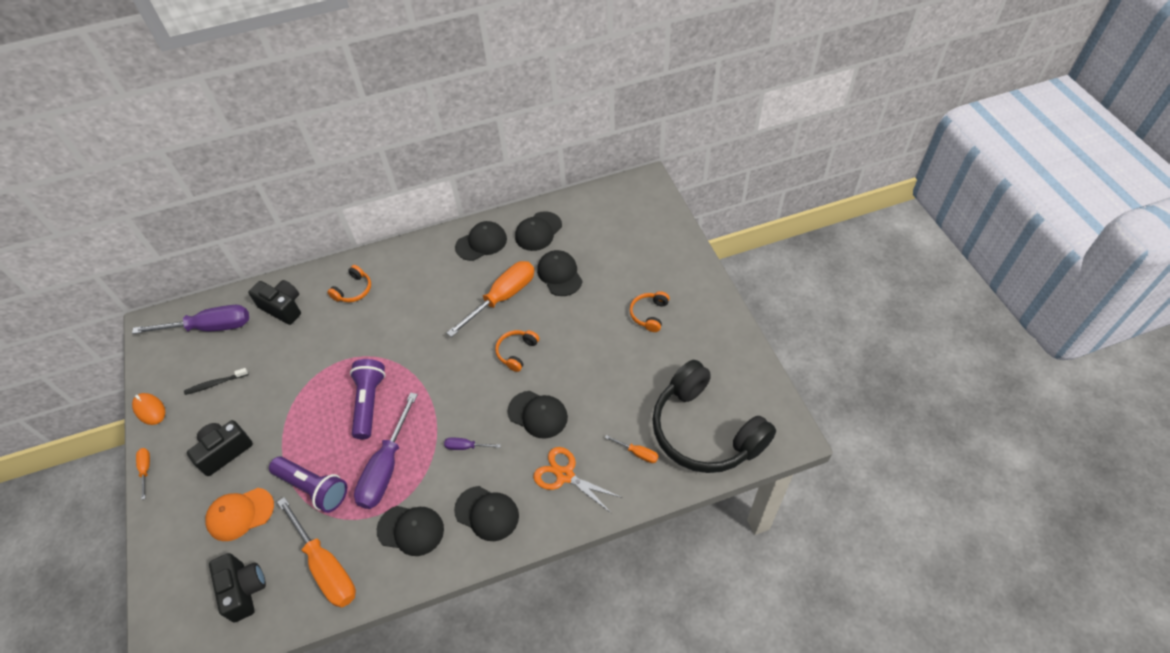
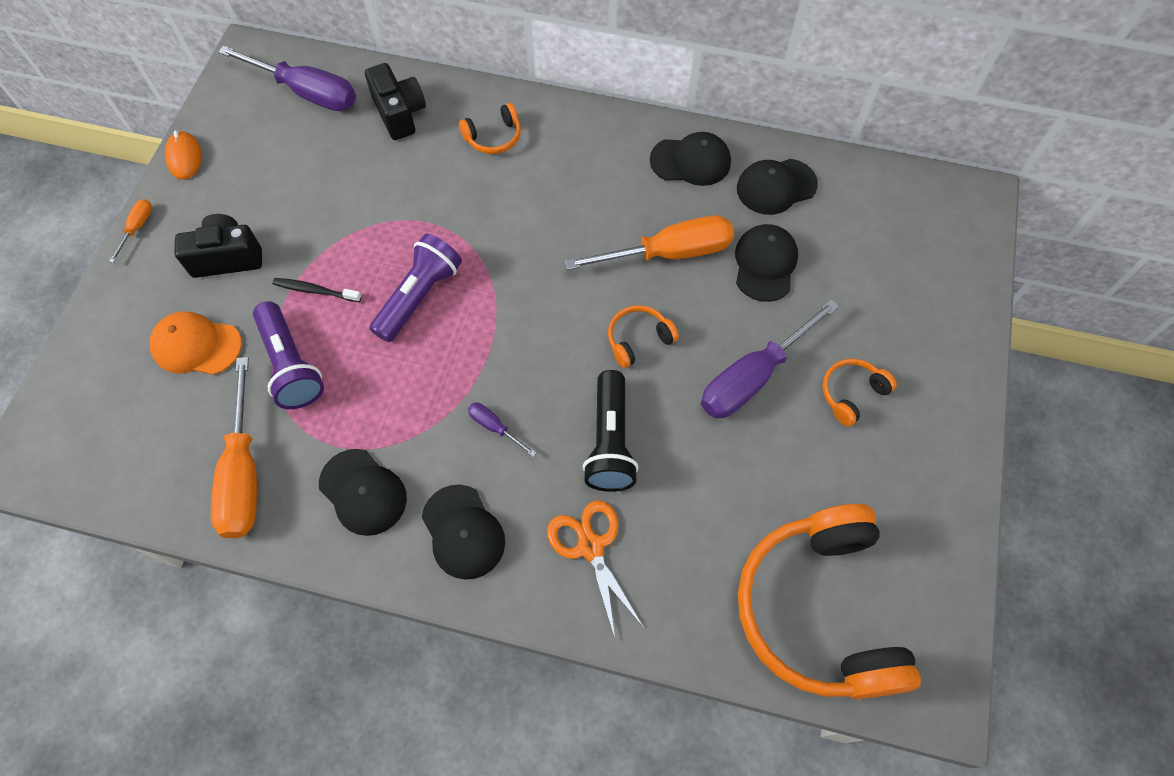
camera: 30 degrees right, 10 degrees up
(215, 384) = (269, 167): black toothbrush -> black toothbrush (315, 291)
(244, 590) = (144, 441): black camera -> none
(386, 468) = (385, 393): purple screwdriver -> purple screwdriver (753, 377)
(538, 414) = (610, 441): black cap -> black flashlight
(637, 453) = (705, 580): orange screwdriver -> none
(705, 430) = (819, 610): black headphones -> orange headphones

